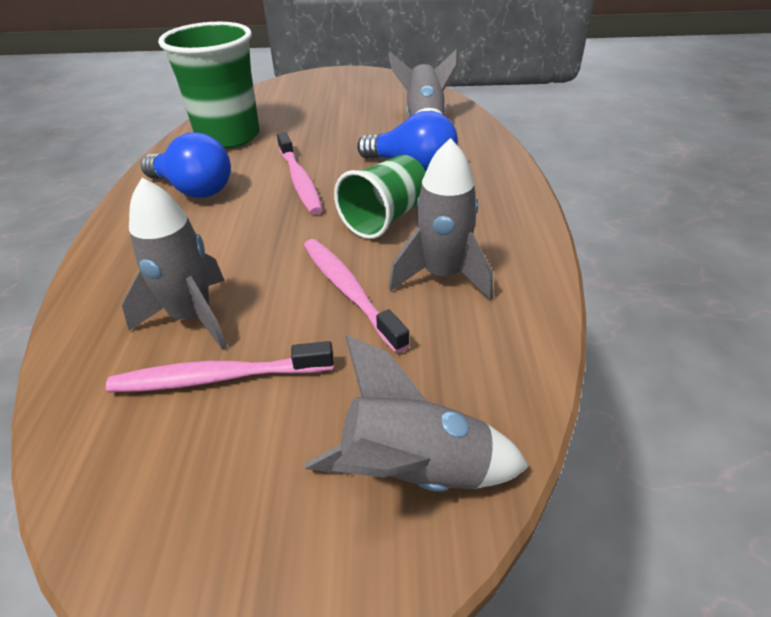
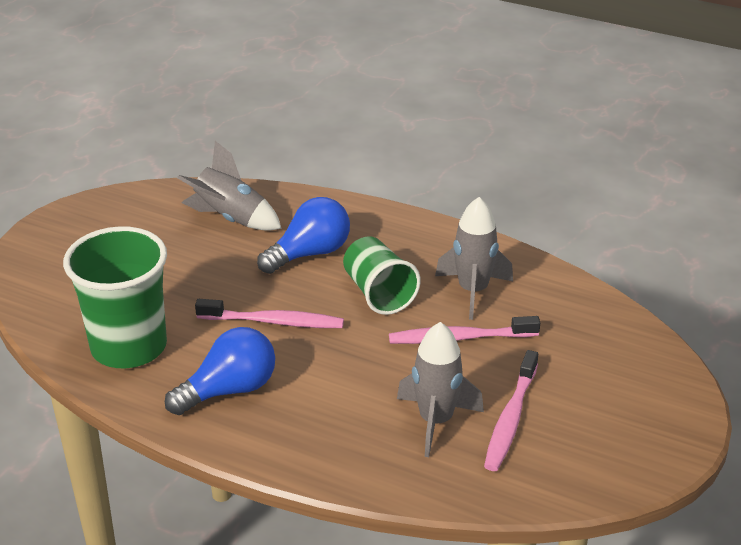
camera: 65 degrees left, 5 degrees down
(414, 471) = (630, 358): grey rocket -> none

